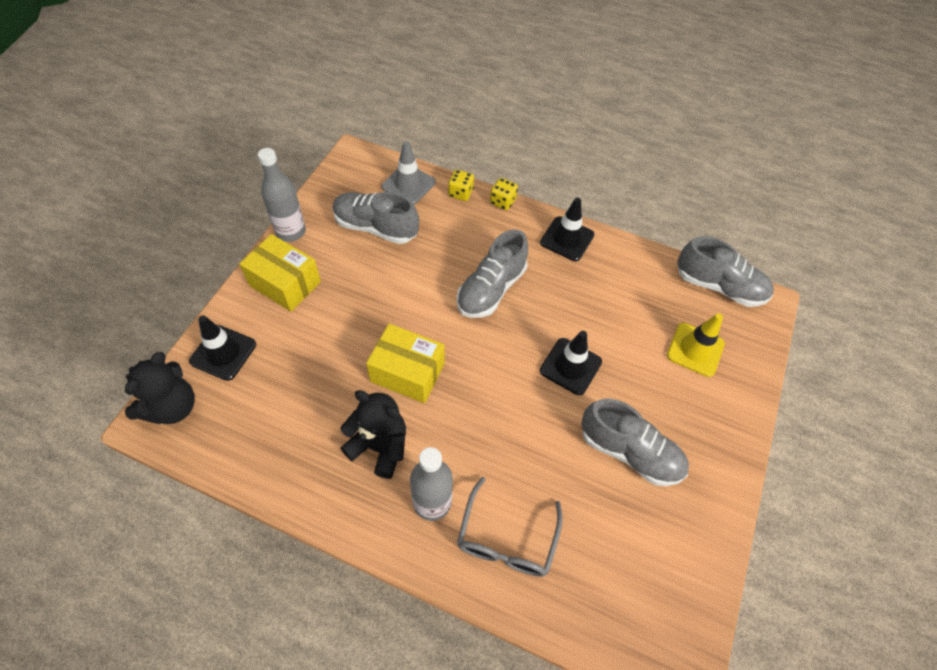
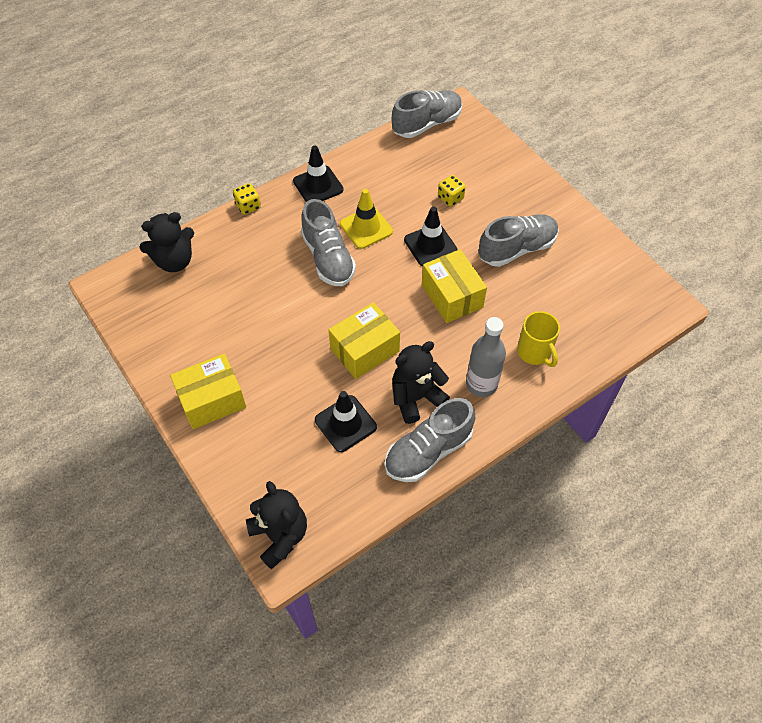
camera: 55 degrees left, 0 degrees up
(223, 353) = (251, 476): black traffic cone -> black traffic cone (345, 423)
(290, 231) = (155, 373): grey bottle -> none
(376, 227) = (203, 306): grey shoe -> grey shoe (428, 451)
(408, 184) = (174, 261): grey traffic cone -> black teddy bear
(460, 193) = (215, 229): yellow dice -> yellow dice (450, 198)
(506, 539) = (535, 352): grey glasses -> yellow mug
(522, 418) = (452, 296): none -> yellow box
(695, 349) = (466, 168): yellow traffic cone -> yellow traffic cone (366, 228)

